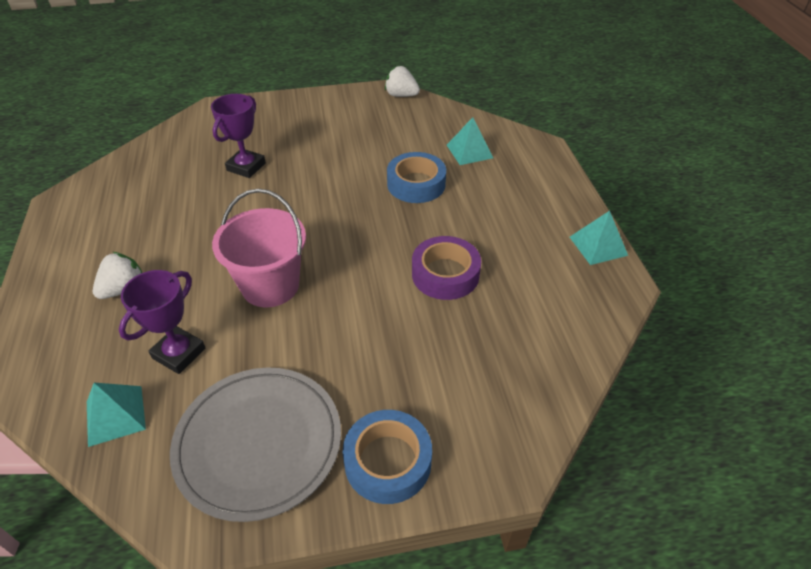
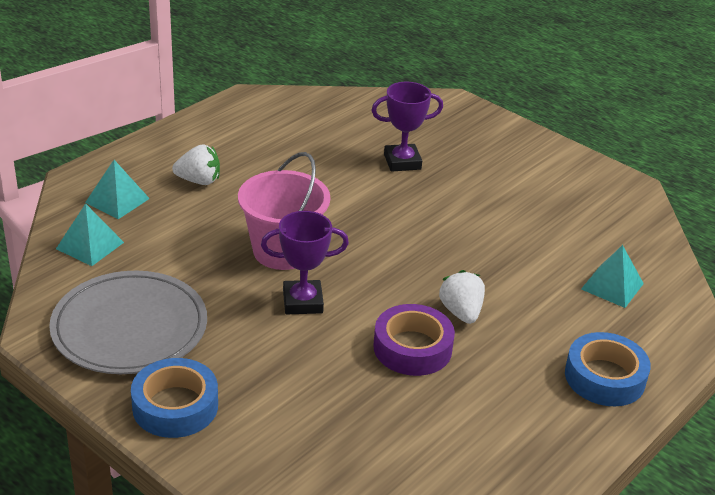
camera: 50 degrees right, 10 degrees down
(179, 353) = (169, 243): purple trophy -> purple trophy (302, 302)
(401, 95) = (637, 198): white strawberry -> white strawberry (461, 312)
(416, 184) = (512, 273): blue tape -> blue tape (604, 377)
(598, 246) = (583, 443): turquoise pyramid -> turquoise pyramid (117, 200)

